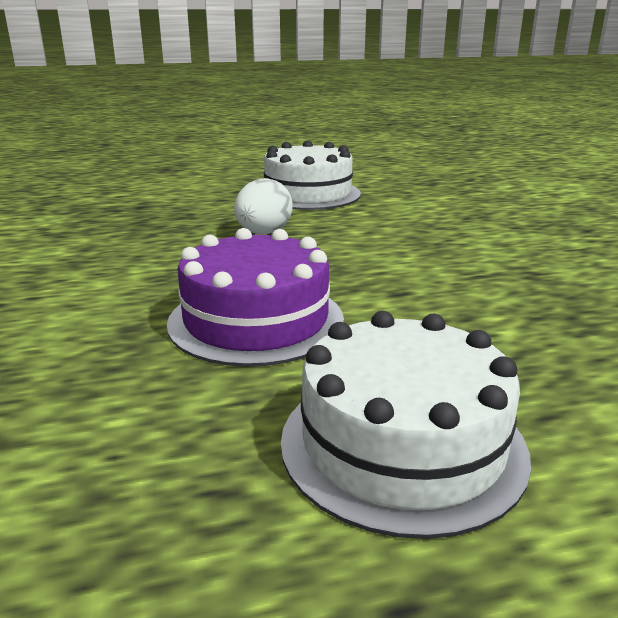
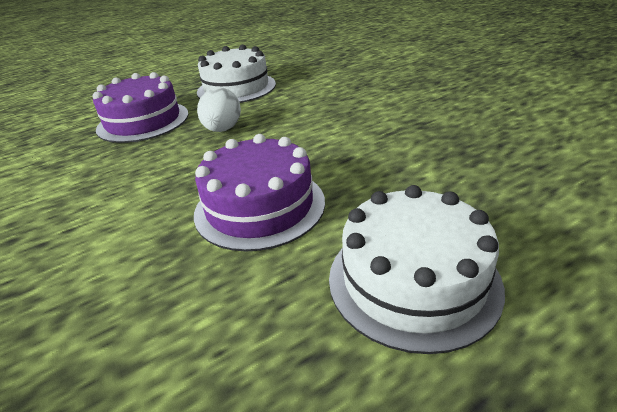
camera: 15 degrees left, 10 degrees up
(177, 209) = (143, 121): none -> purple cake

